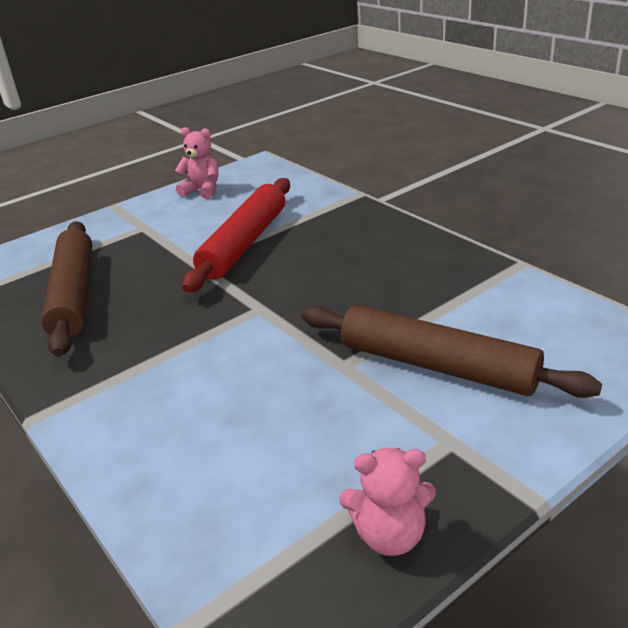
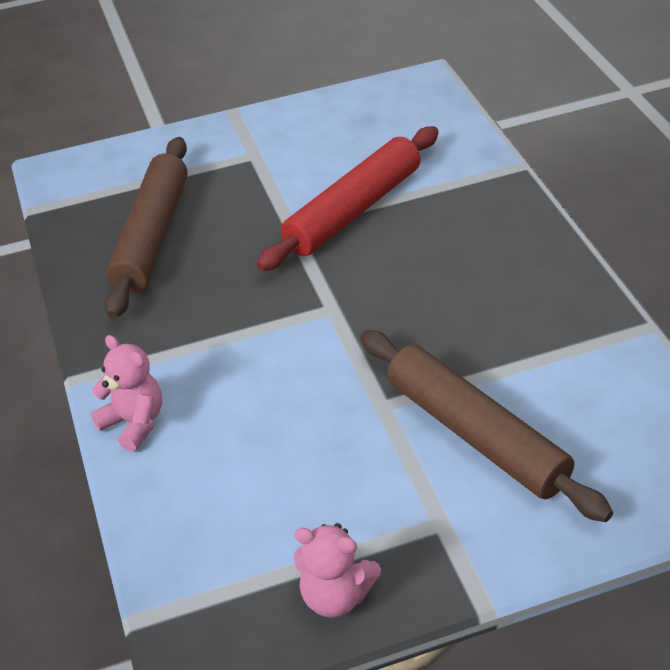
camera: 20 degrees right, 10 degrees up
(202, 190) = (340, 112): pink teddy bear -> pink teddy bear (134, 423)

